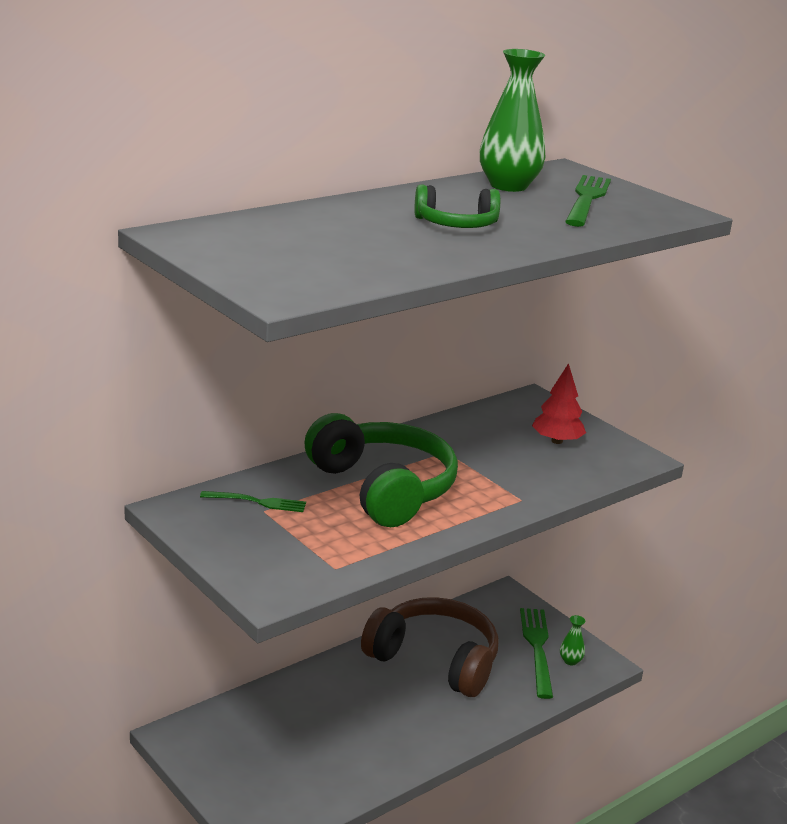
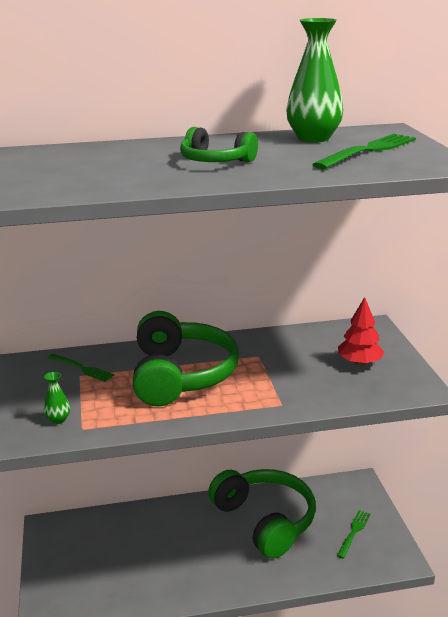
camera: 30 degrees right, 0 degrees up
(434, 660) = (265, 520): brown headphones -> green headphones
(537, 648) = (354, 532): green fork -> green fork, size x0.60
(570, 661) = (374, 550): green vase -> green vase (58, 419)

